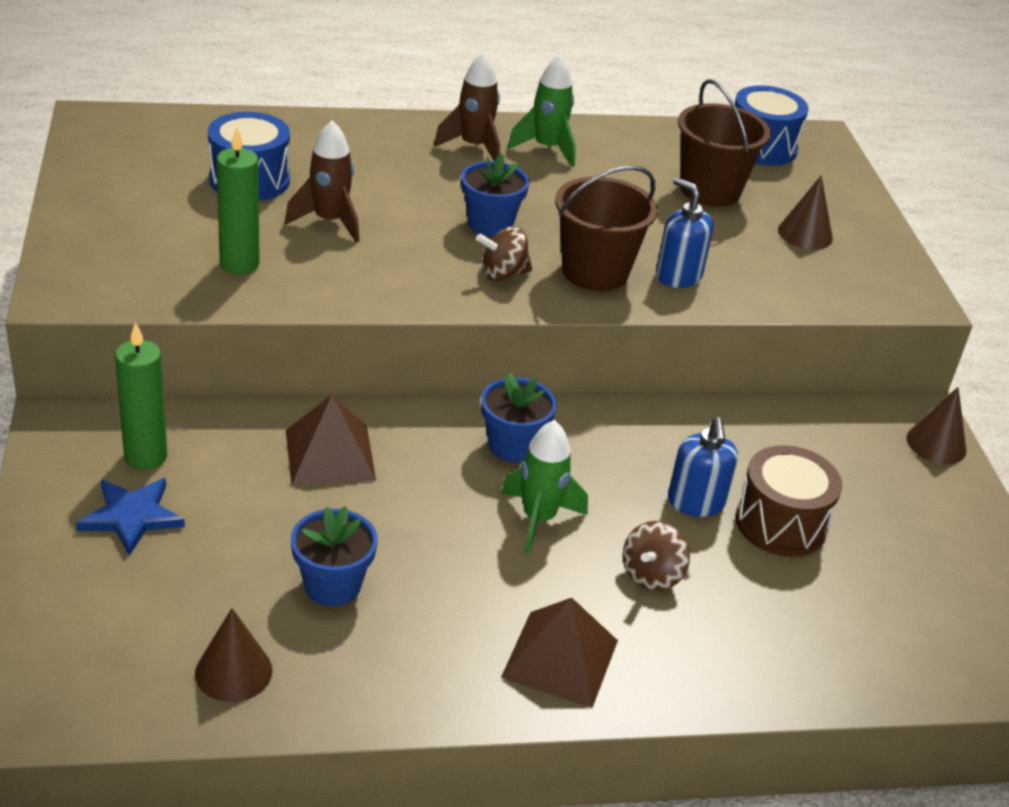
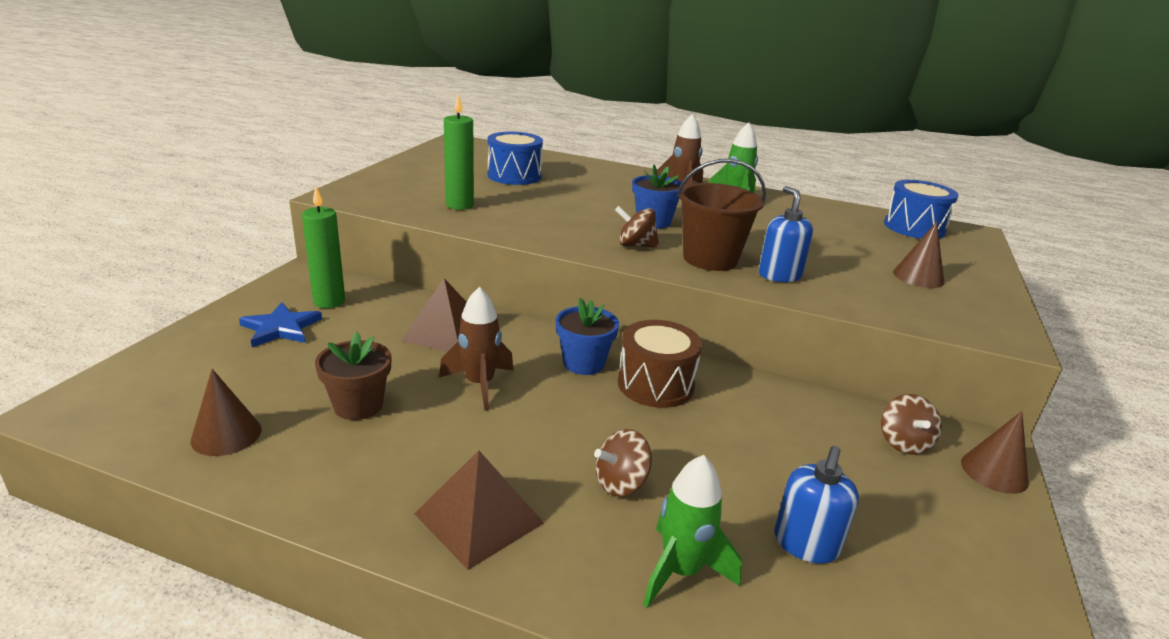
camera: 30 degrees right, 10 degrees down
(329, 221) = (542, 200): brown rocket -> brown rocket (479, 384)
(332, 585) = (358, 405): blue flower pot -> brown flower pot
(538, 519) = (559, 414): green rocket -> green rocket (681, 571)
(696, 502) = (708, 444): blue soap dispenser -> blue soap dispenser (806, 544)
(710, 190) = (849, 239): brown bucket -> none
(780, 523) = (780, 484): brown drum -> brown drum (655, 384)
(854, 438) = (903, 443): none -> brown spinning top

